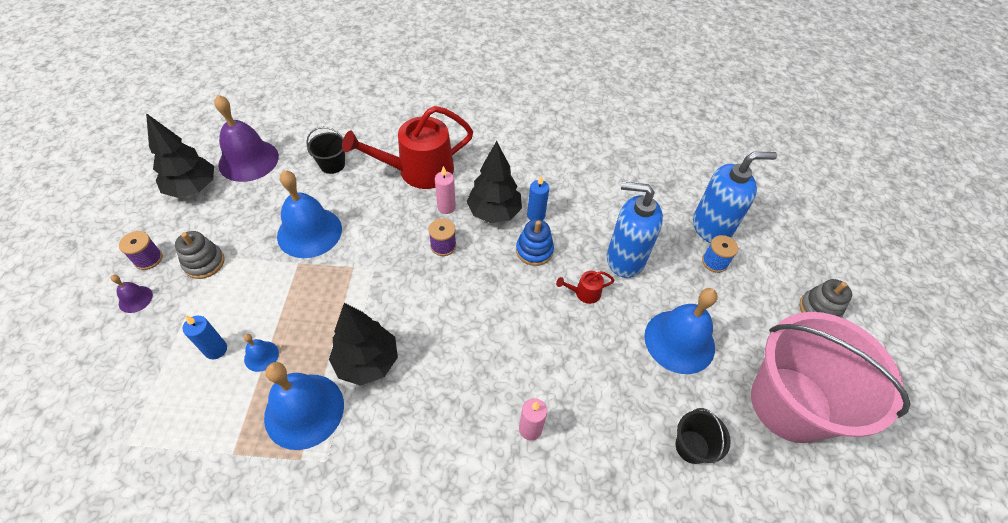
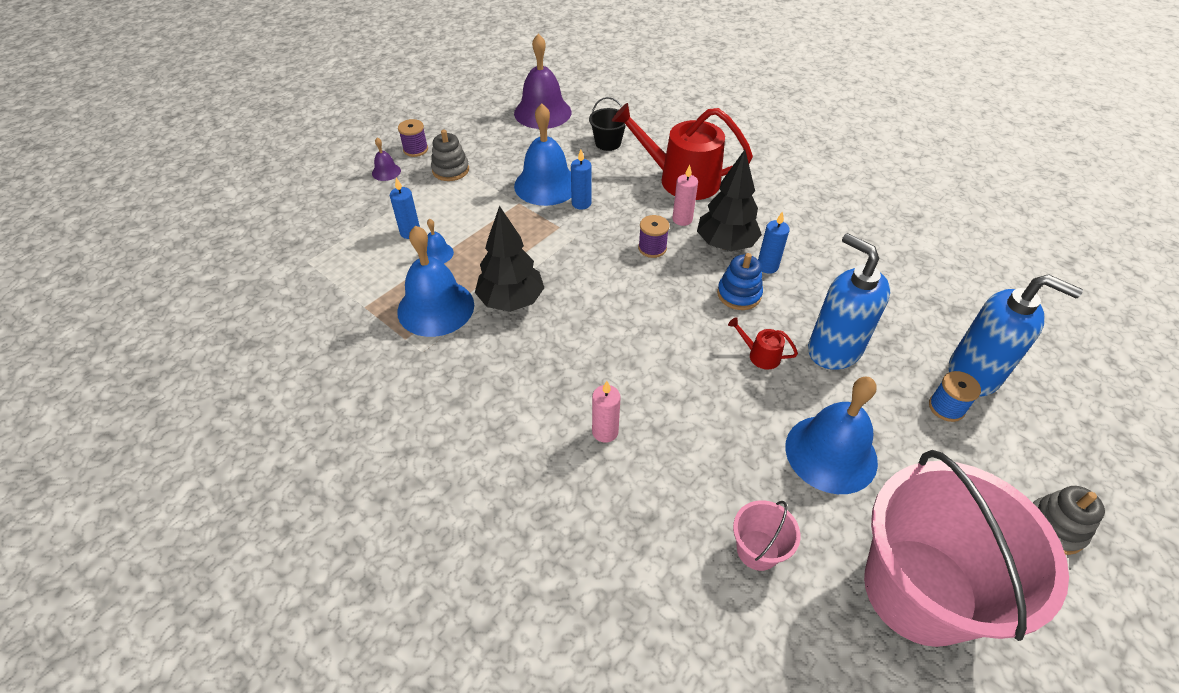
camera: 40 degrees right, 5 degrees down
(193, 188) = (485, 115): black tree -> none
(354, 235) = (581, 203): none -> blue candle
(692, 446) = (757, 550): black bucket -> pink bucket

